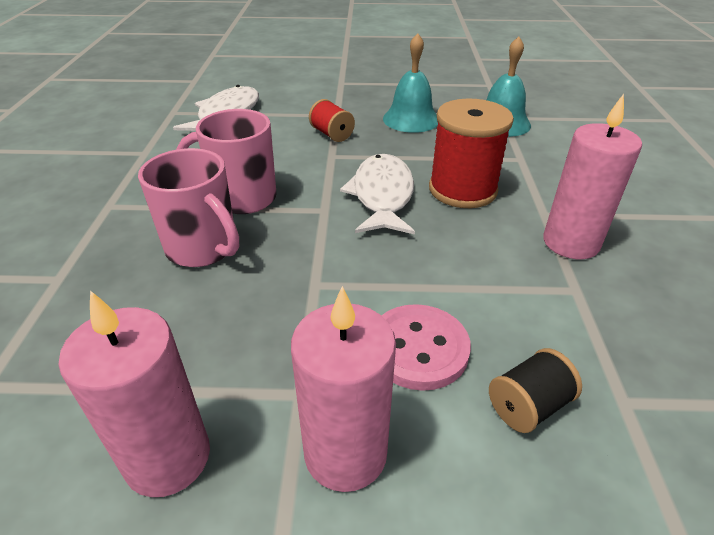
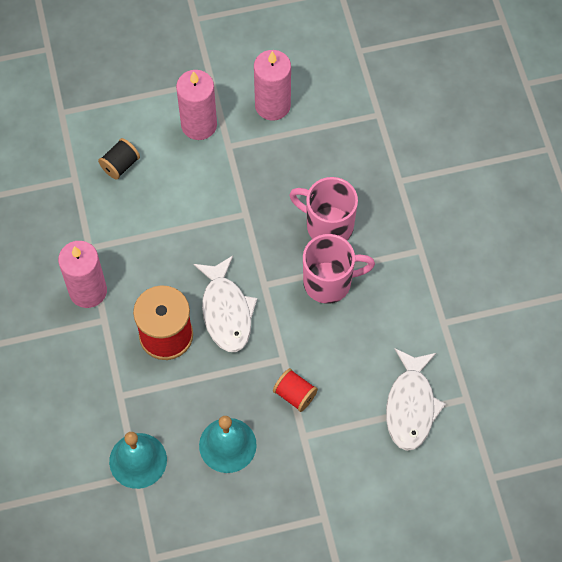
camera: 165 degrees right, 25 degrees up
(418, 348) = (176, 184): pink button -> none

